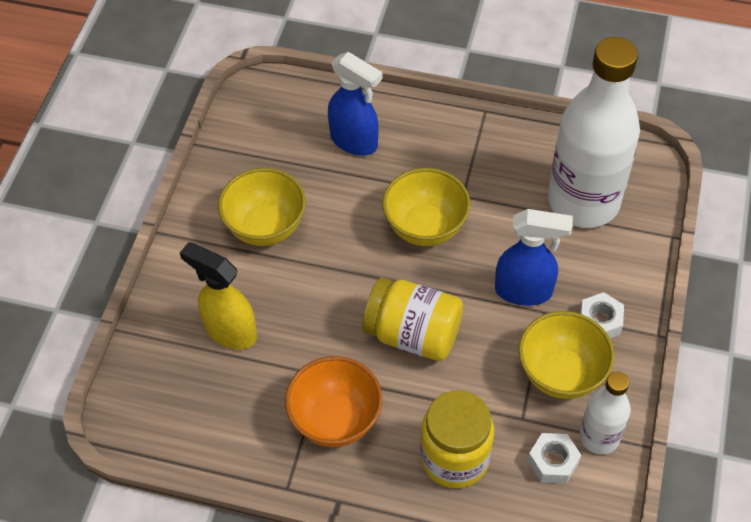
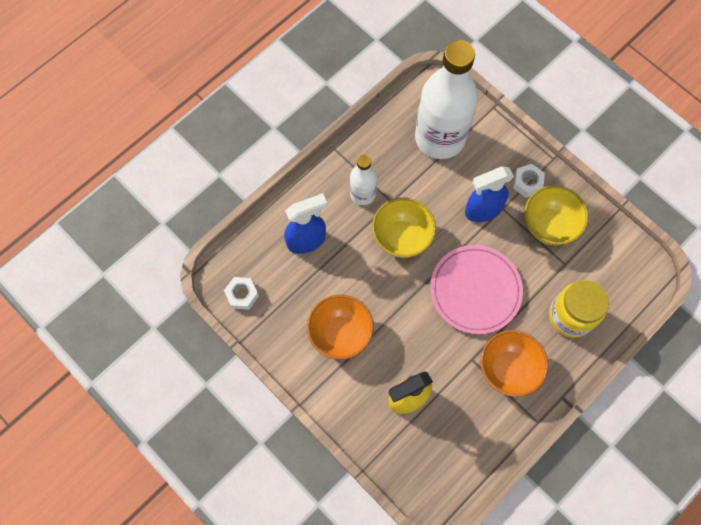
camera: 60 degrees left, 15 degrees up
(265, 227) = (340, 333): yellow bowl -> orange bowl
(413, 334) = (475, 290): yellow jar -> pink plate
(524, 291) = (482, 210): blue spray bottle -> blue spray bottle turned 150 degrees counterclockwise
(553, 462) = (601, 265): white nut -> white nut (242, 295)
(599, 437) = (599, 231): white bottle -> white bottle (362, 194)

